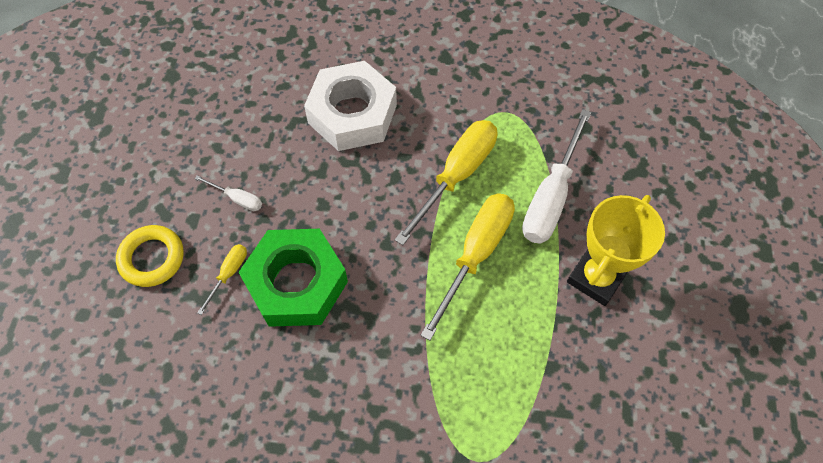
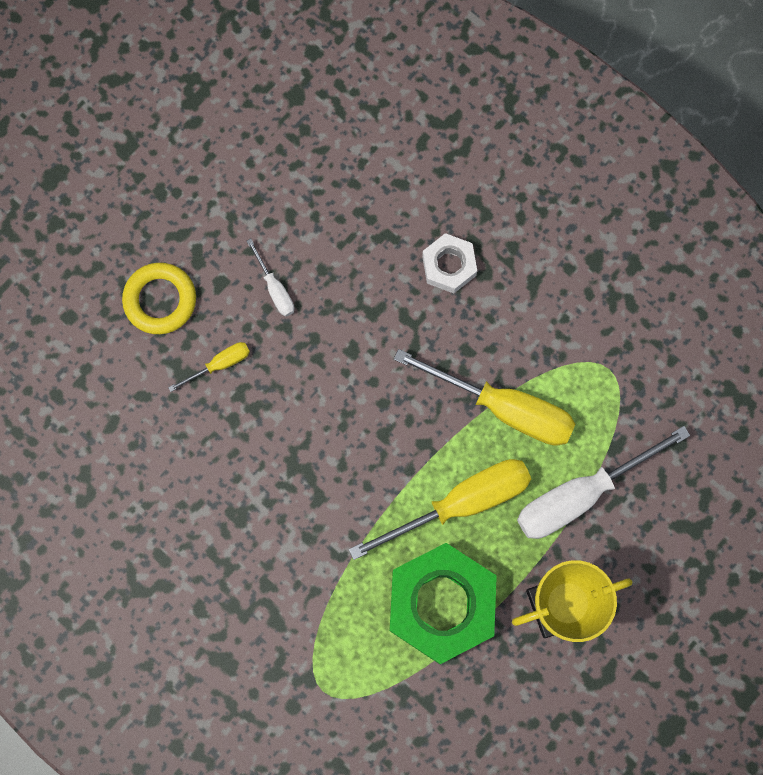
camera: 35 degrees right, 15 degrees up
(296, 283) = (275, 416): green nut -> green nut (441, 604)
(352, 114) = (449, 266): white nut -> white nut, size x0.52
(456, 175) = (504, 407): yellow screwdriver -> yellow screwdriver turned 45 degrees clockwise

